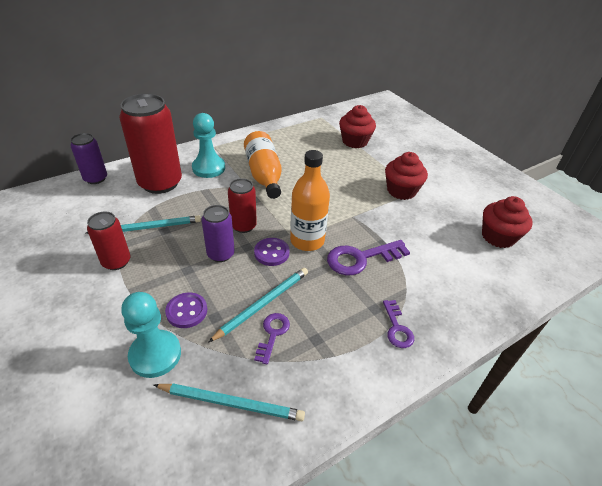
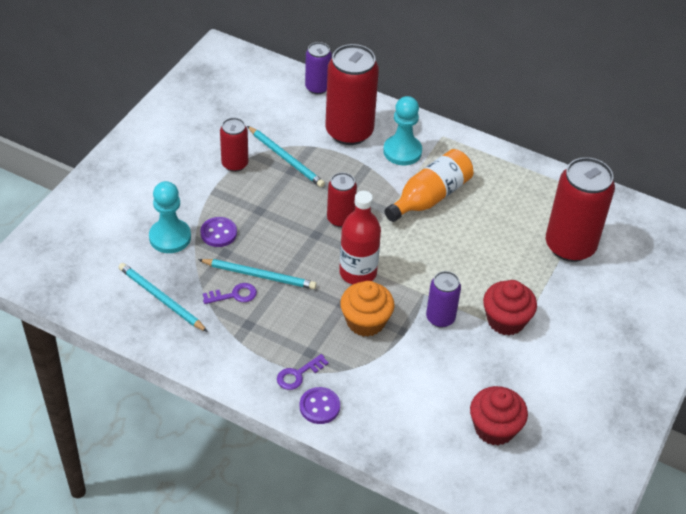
camera: 60 degrees right, 5 degrees up
(220, 254) = (293, 222): purple can -> purple can (440, 318)
(231, 403) = (161, 299): turquoise pencil -> turquoise pencil turned 150 degrees clockwise
(271, 253) = (321, 254): purple button -> purple button (319, 406)
(307, 240) = (358, 272): orange bottle -> red bottle
(355, 141) = (570, 246): red cupcake -> red can
(361, 258) = (365, 321): purple key -> orange cupcake

